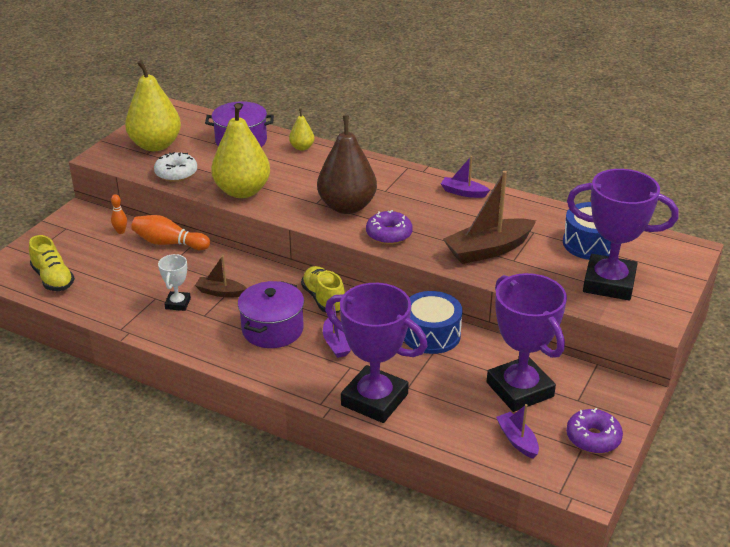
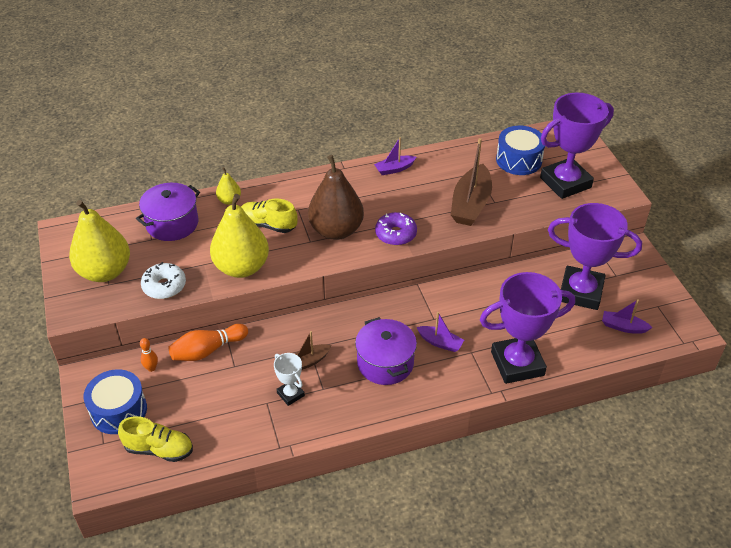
camera: 45 degrees left, 10 degrees up
(324, 299) = (384, 314): yellow shoe -> yellow shoe (268, 225)
(431, 334) = (484, 291): blue drum -> blue drum (118, 410)
(593, 438) = (654, 294): purple donut -> none

